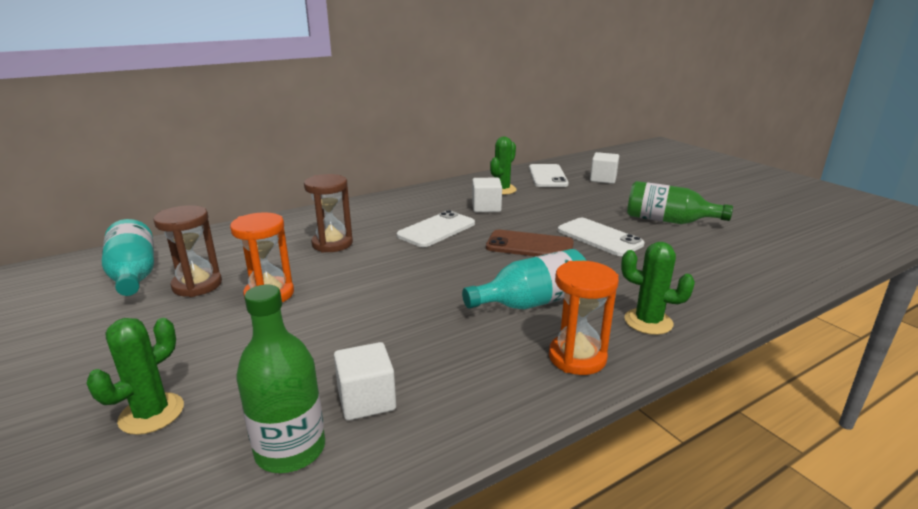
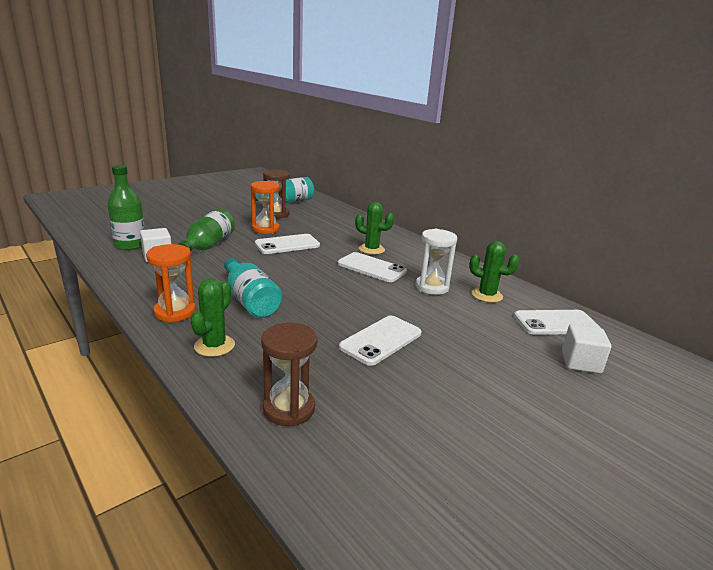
camera: 80 degrees right, 0 degrees up
(151, 413) = (167, 221): green cactus -> green cactus (371, 249)
(332, 244) = (335, 238): brown hourglass -> brown hourglass (289, 409)
(347, 277) = (287, 244): none -> white phone
(486, 207) = (432, 287): white cube -> white hourglass
(529, 246) = (351, 304): brown phone -> none
(668, 221) = (451, 394): green bottle -> green bottle (208, 246)

